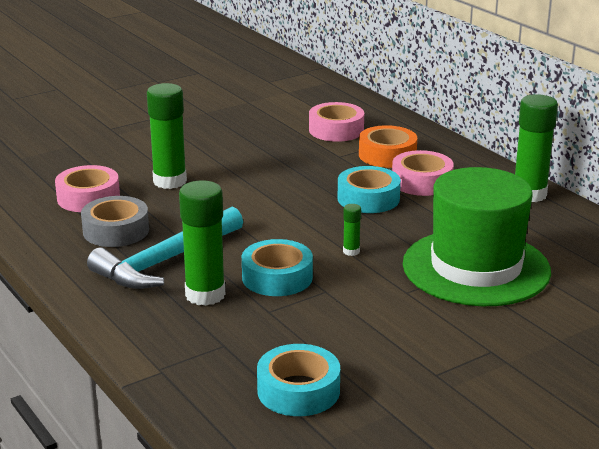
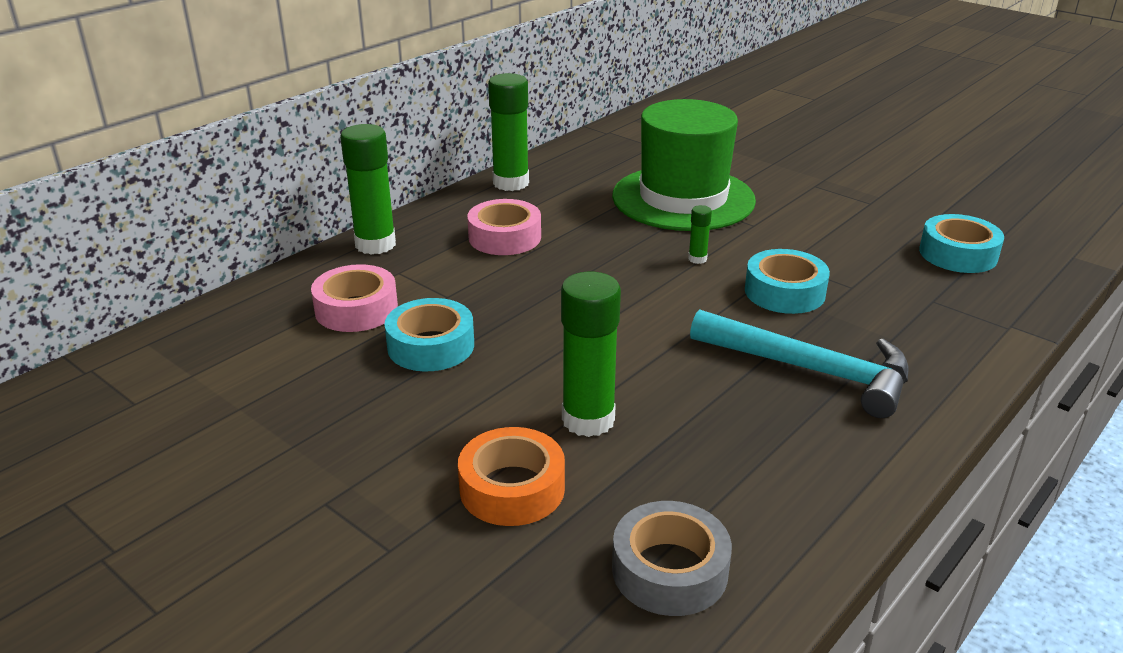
camera: 105 degrees left, 5 degrees up
(88, 198) = (685, 488): pink tape -> none
(116, 231) = (766, 431): grey tape -> grey tape (669, 570)
(205, 295) = (857, 328): green glue stick -> green glue stick (375, 244)
(368, 198) = (565, 263): turquoise tape -> turquoise tape (431, 346)
(387, 155) = (434, 264): orange tape -> orange tape (512, 488)

